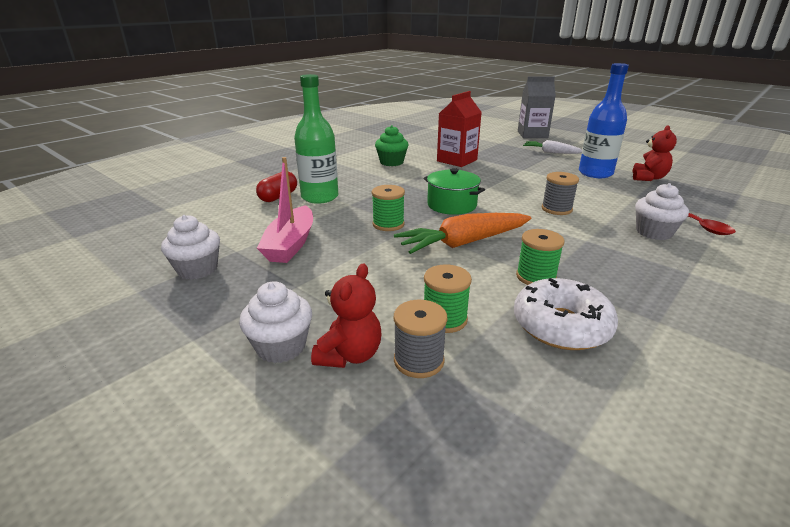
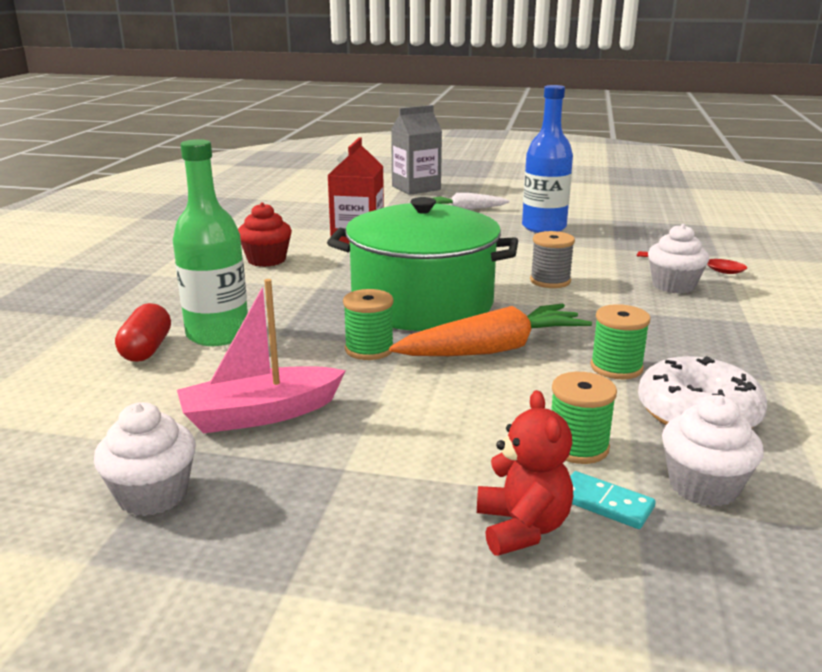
camera: 30 degrees left, 5 degrees down
(281, 346) = (424, 552): white cupcake -> white cupcake (703, 486)
(290, 244) = (260, 414): pink boat -> pink boat turned 90 degrees clockwise
(391, 162) = (266, 260): green cupcake -> red cupcake
(418, 360) = (605, 503): grey spool -> turquoise domino
(452, 205) = (422, 303): green pot -> green pot, size x1.94
(463, 243) = (493, 349): orange carrot -> orange carrot turned 150 degrees counterclockwise
(648, 178) = (603, 223): red teddy bear -> none

